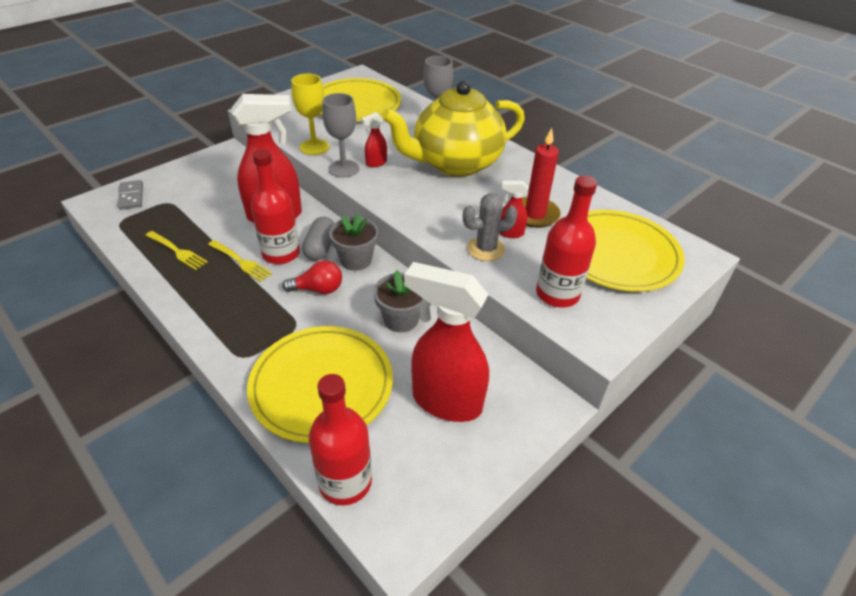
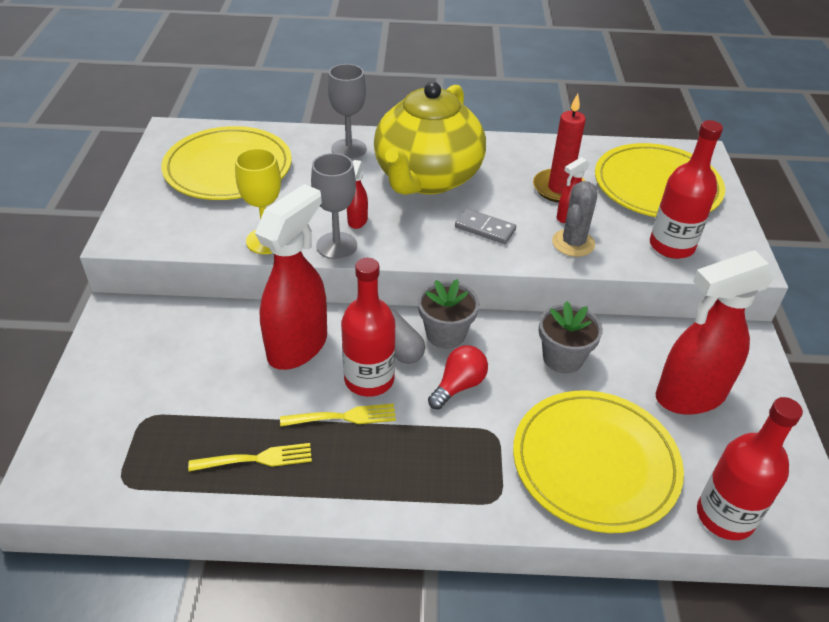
camera: 45 degrees left, 0 degrees up
(131, 196) = (82, 444): grey domino -> grey domino (485, 229)

